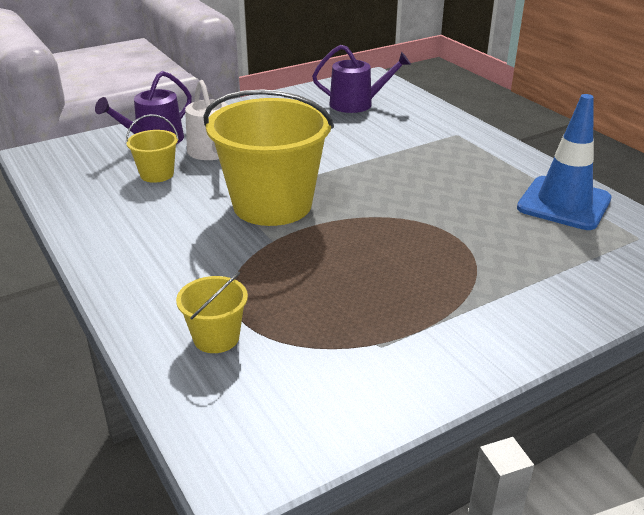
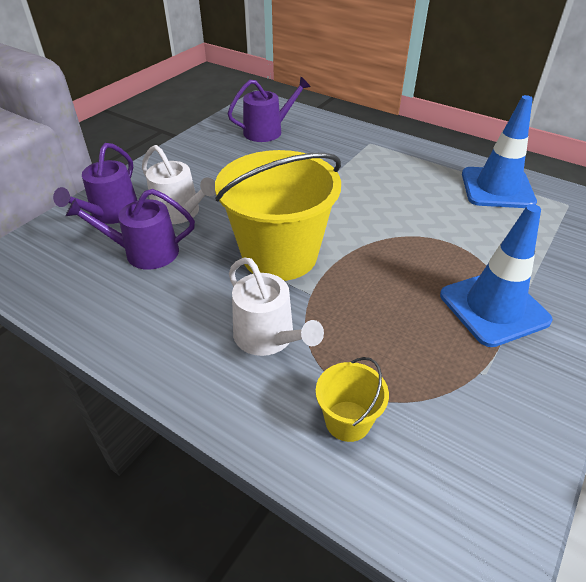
camera: 25 degrees left, 10 degrees up
(157, 174) = (144, 252): yellow bucket -> purple watering can
(205, 261) = (268, 337): none -> white watering can
(446, 300) = (493, 307): none -> blue traffic cone

